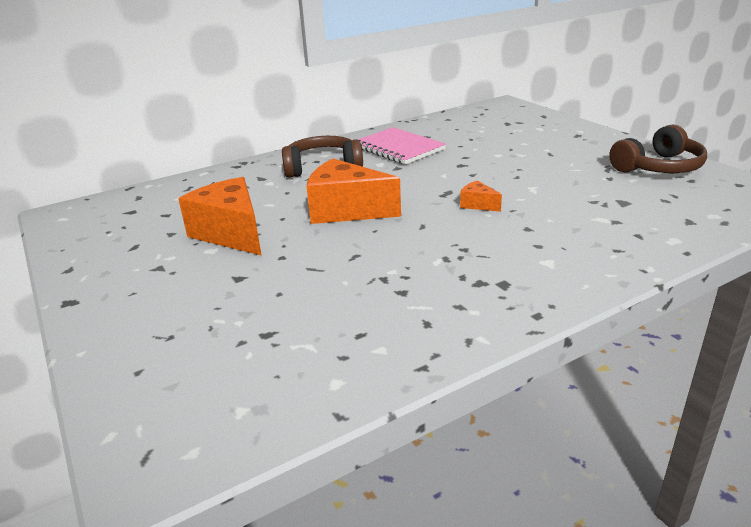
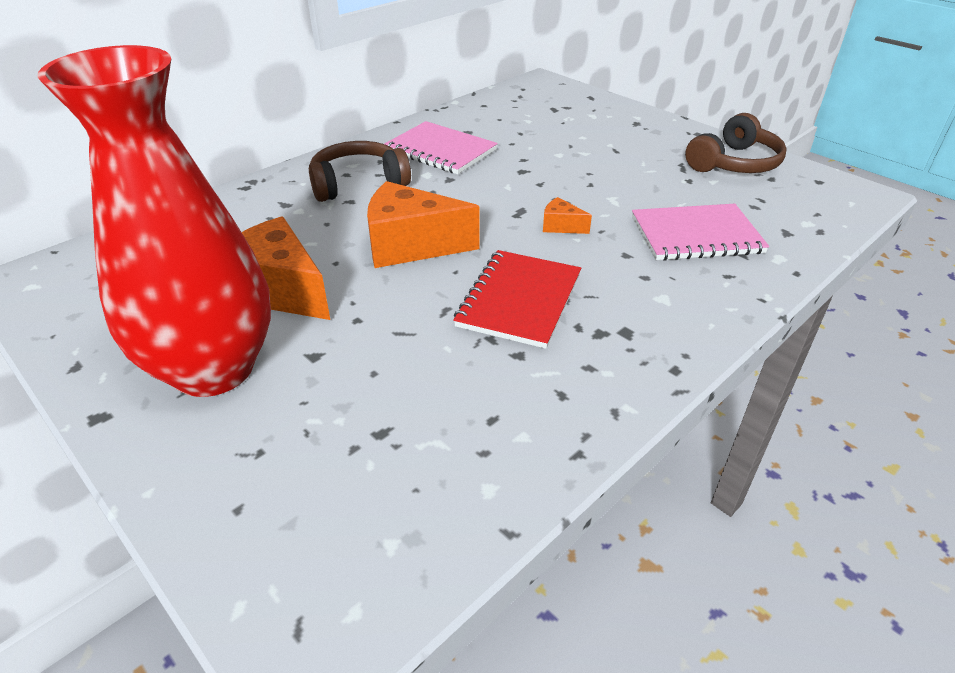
camera: 15 degrees left, 10 degrees up
(161, 279) = (213, 368): none -> red vase
(419, 254) = (519, 300): none -> red notebook
(599, 218) = (696, 235): none -> pink notebook

